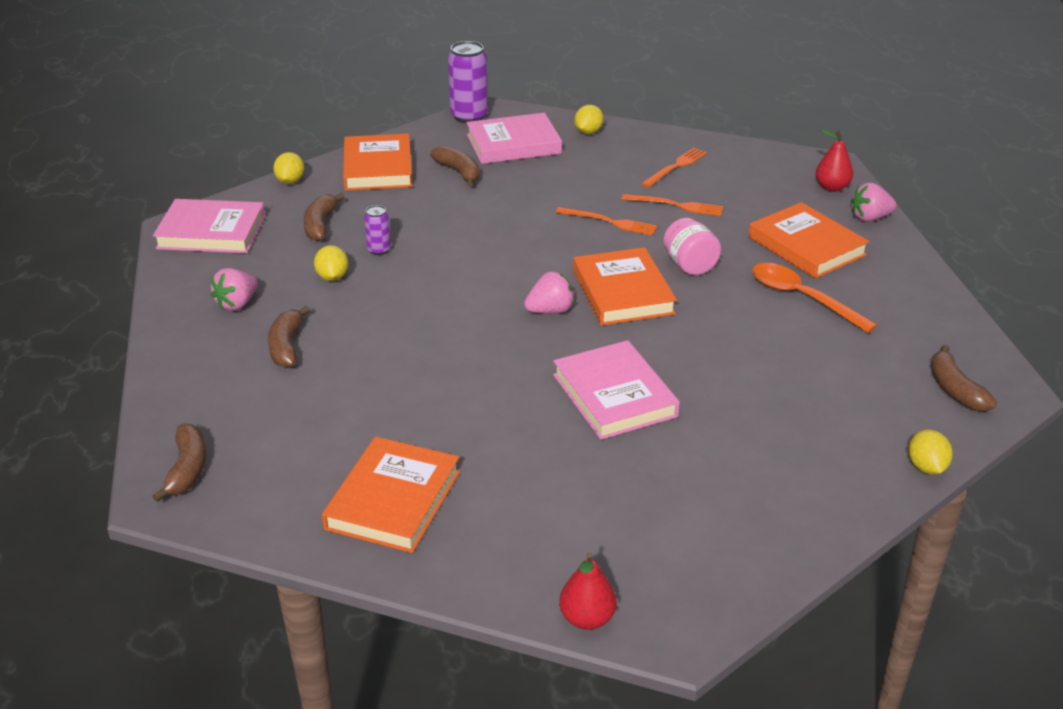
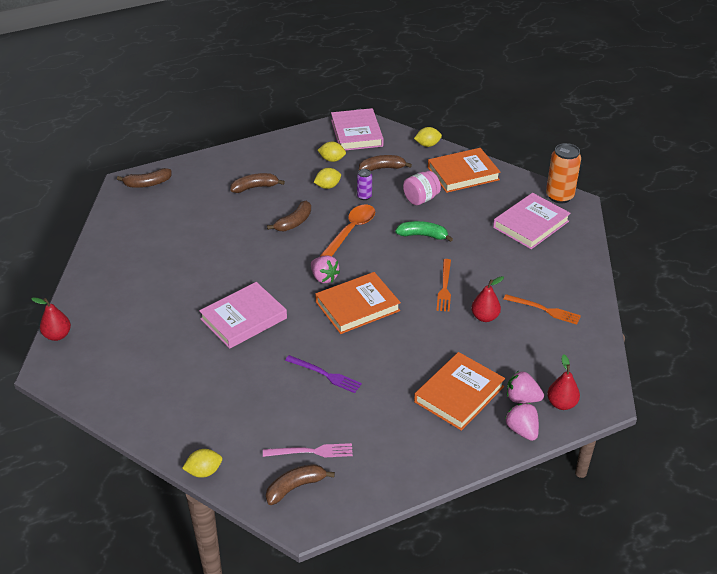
camera: 75 degrees right, 5 degrees up
(237, 304) = (288, 161): pink strawberry -> pink strawberry (522, 398)
(393, 500) = (136, 253): orange book -> none
(459, 172) = (476, 208): brown banana -> brown banana (294, 222)
(469, 116) = (559, 196): purple can -> orange can
(496, 219) = (423, 235): none -> green banana
(513, 144) = (531, 224): pink book -> pink book turned 75 degrees clockwise
(588, 132) = (572, 257): yellow lemon -> yellow lemon (332, 160)
(676, 205) = (485, 317): orange fork -> red pear
(690, 265) = (404, 334): pink jar -> pink jar (421, 199)
(752, 338) = (325, 375): none -> purple fork
(802, 298) = (384, 397): orange spoon -> orange spoon (351, 231)
(894, 368) = (311, 452): none -> pink fork

